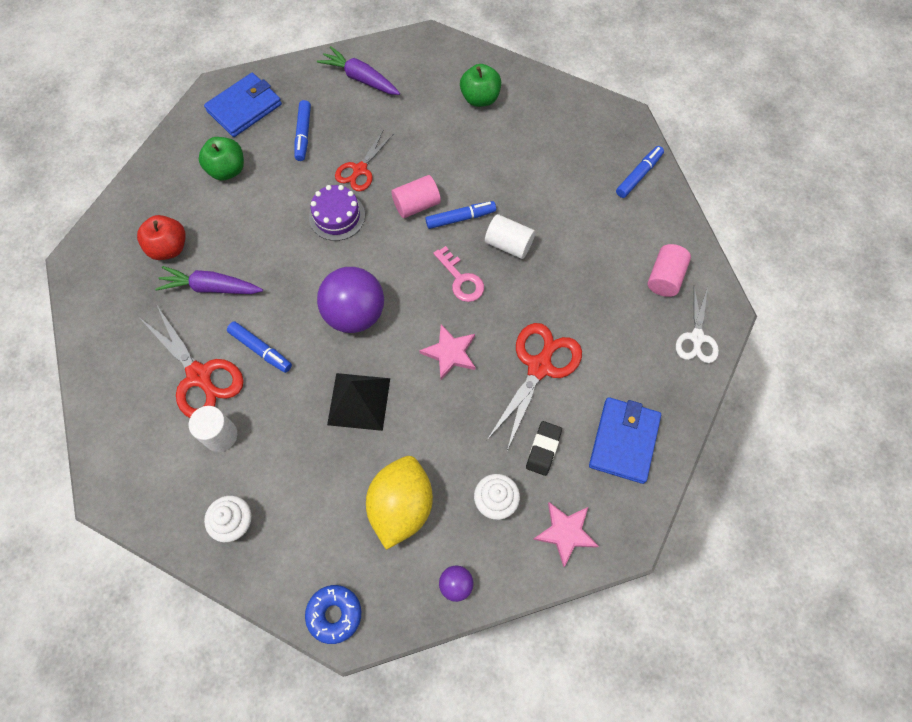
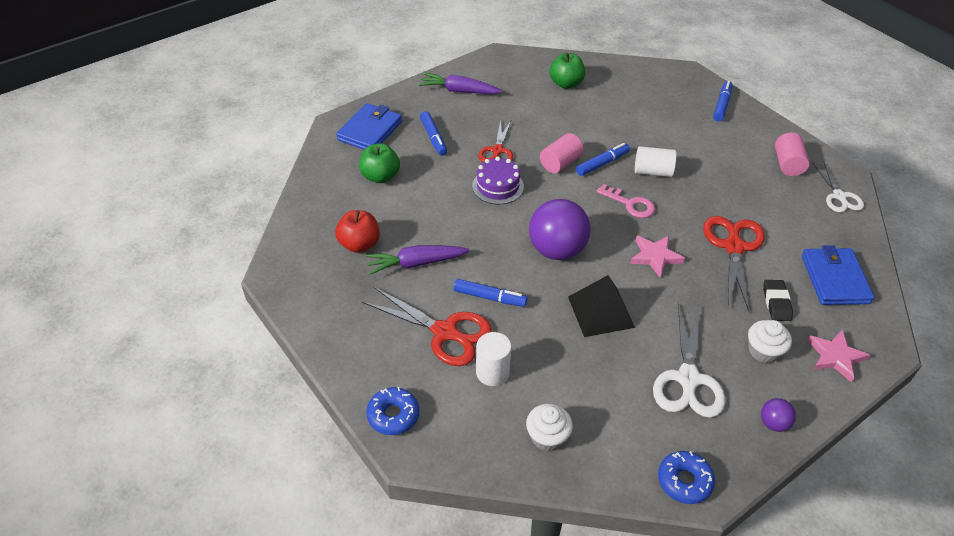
camera: 20 degrees left, 20 degrees down
(110, 451) = (393, 415): none -> blue donut
(401, 506) = (688, 379): yellow lemon -> white scissors

